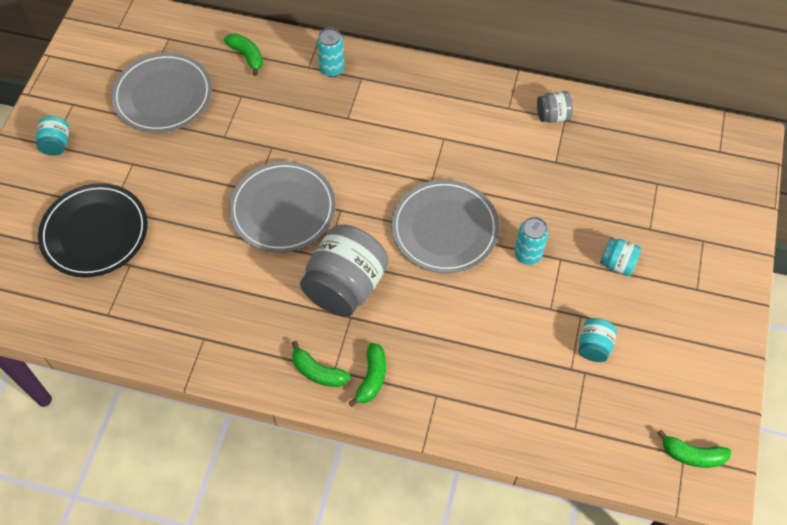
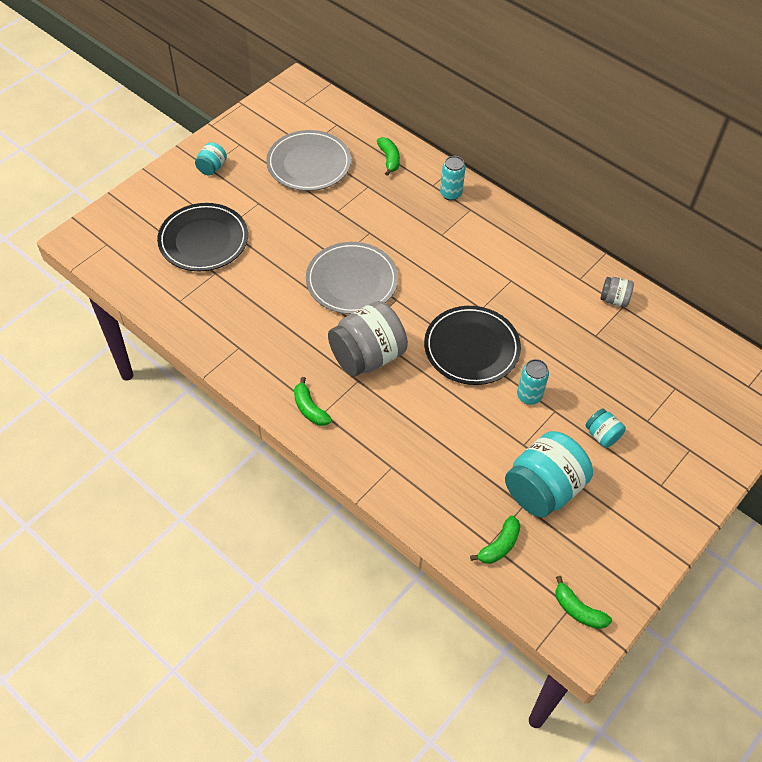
camera: 25 degrees right, 5 degrees down
(372, 378) = (348, 432): green banana -> green banana (499, 545)
(444, 229) = (471, 348): grey plate -> black plate
(594, 346) = (543, 489): turquoise jar -> turquoise jar, size x2.11

